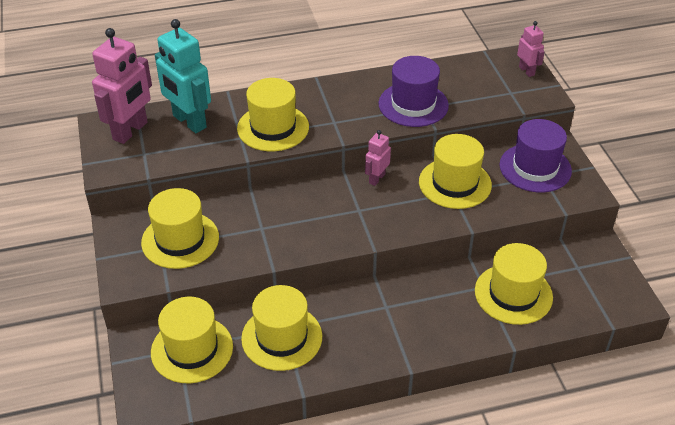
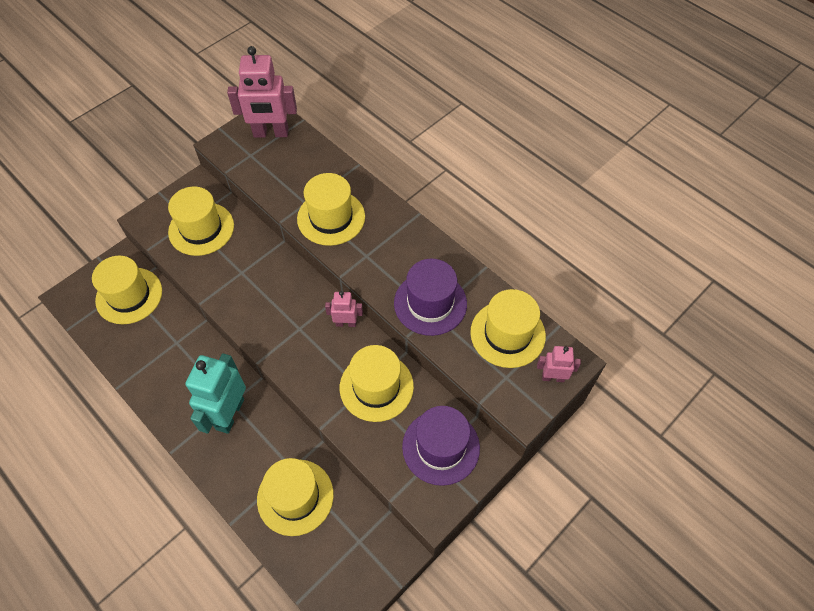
camera: 60 degrees right, 15 degrees up
(189, 122) = (304, 161): turquoise robot -> turquoise robot (229, 414)
(282, 337) = (165, 346): yellow hat -> yellow hat (507, 334)
(527, 71) = (553, 377): pink robot -> pink robot turned 120 degrees counterclockwise

